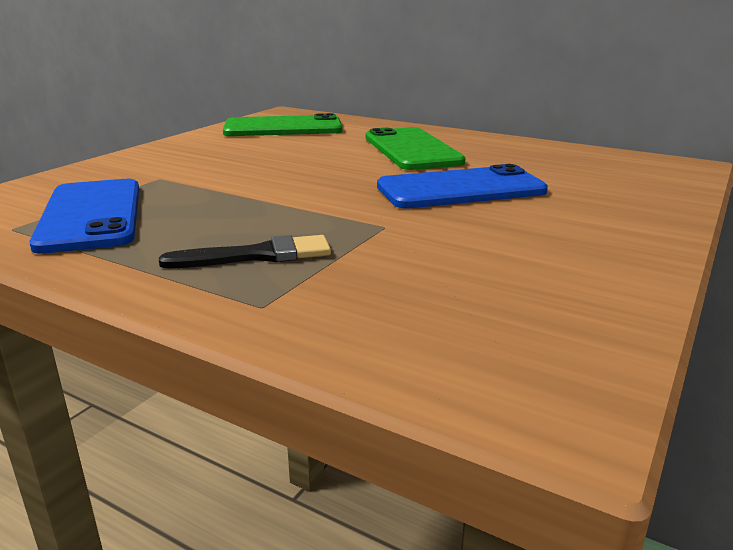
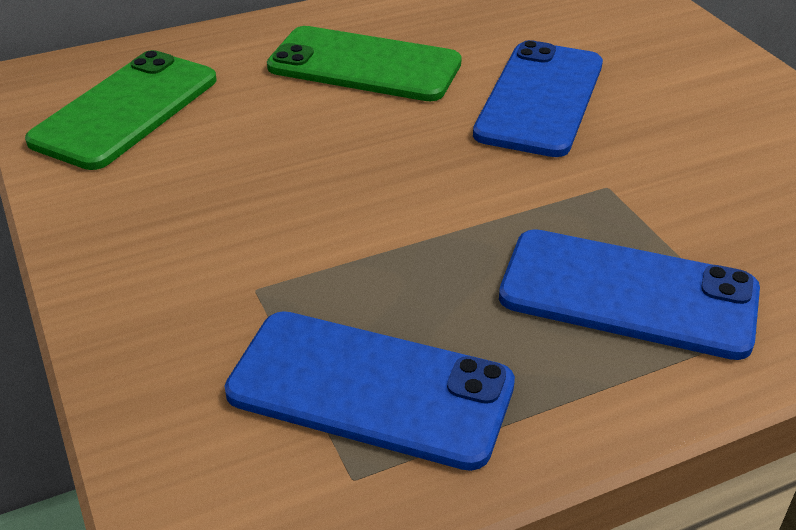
camera: 55 degrees left, 15 degrees up
(257, 255) = (628, 294): black brush -> blue phone

